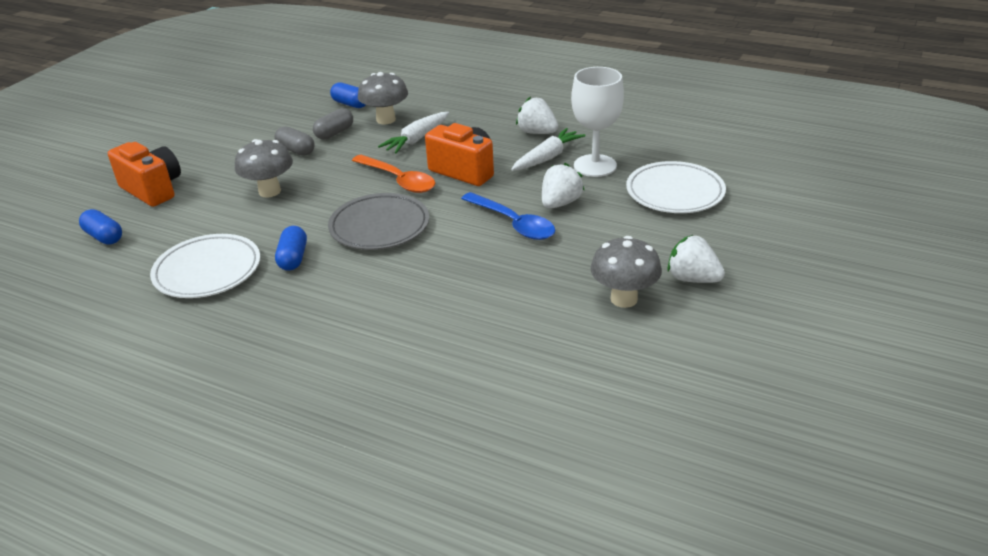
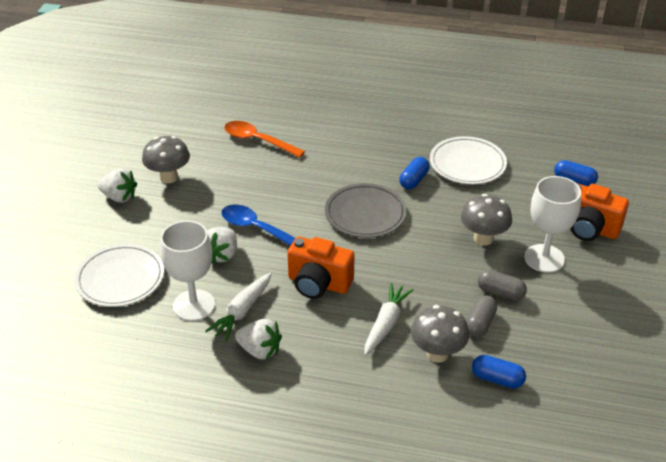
camera: 165 degrees right, 5 degrees up
(227, 170) = (544, 258): none -> white goblet
(293, 258) = (414, 180): blue capsule -> blue capsule turned 45 degrees clockwise
(398, 180) = (375, 265): orange spoon -> orange spoon (258, 141)

